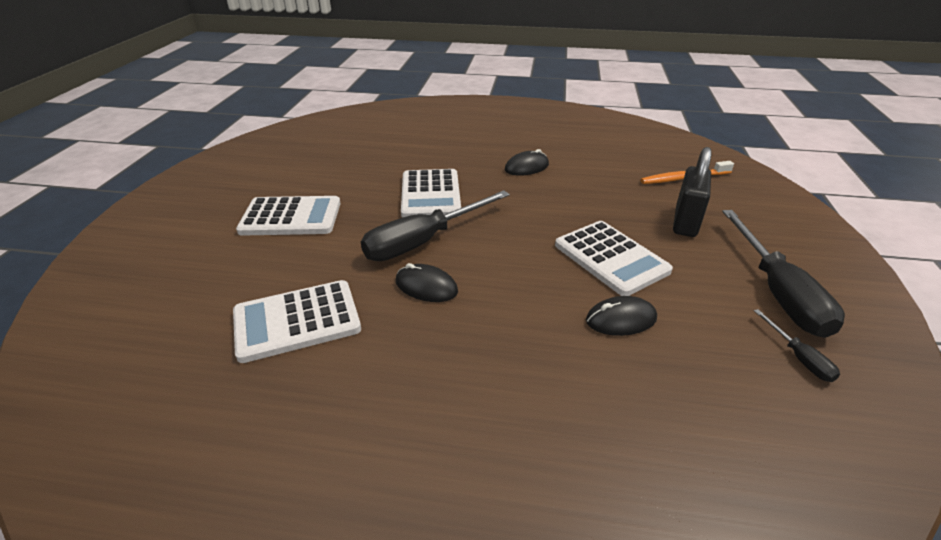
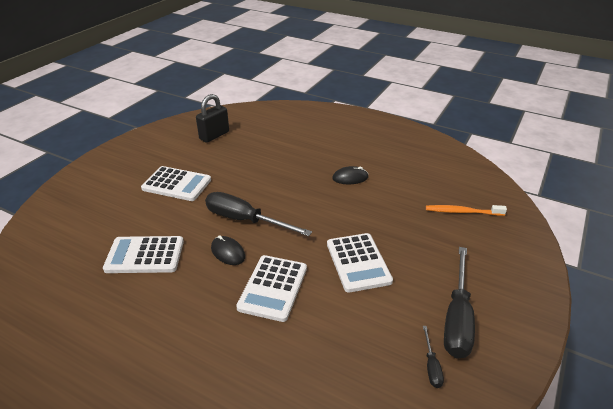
camera: 20 degrees right, 0 degrees up
(424, 241) = (245, 220): black screwdriver -> black screwdriver turned 45 degrees clockwise
(430, 194) = (270, 186): white calculator -> white calculator (273, 288)
(621, 319) = (332, 307): black mouse -> none
(685, 222) = (434, 248): black padlock -> black padlock (214, 135)

